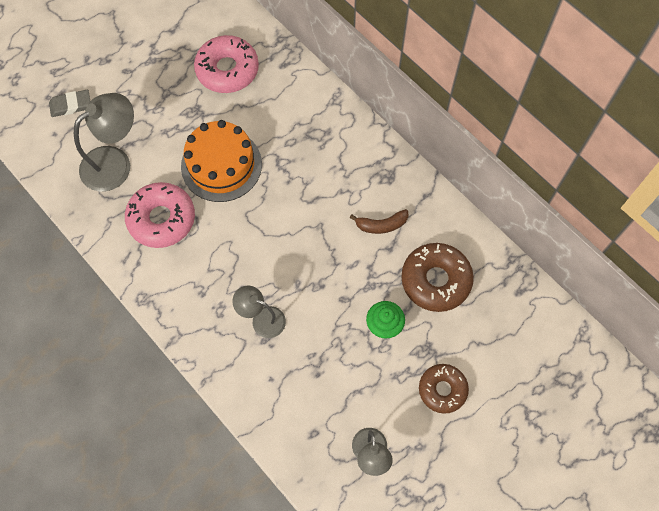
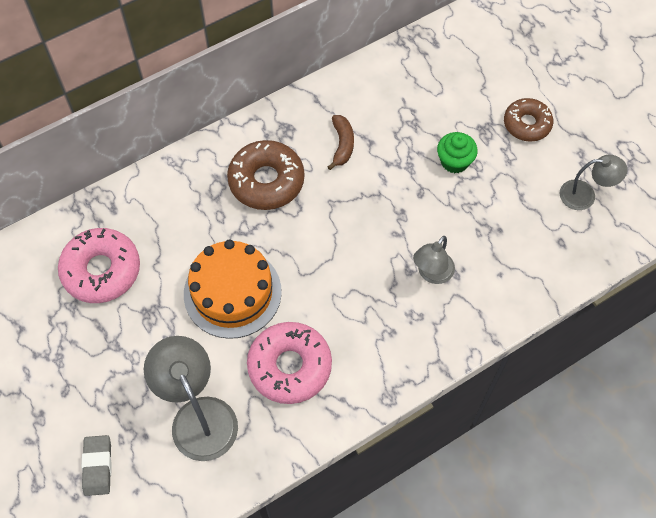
camera: 80 degrees left, 5 degrees down
(435, 280) = (413, 108): brown donut -> brown donut (266, 181)

